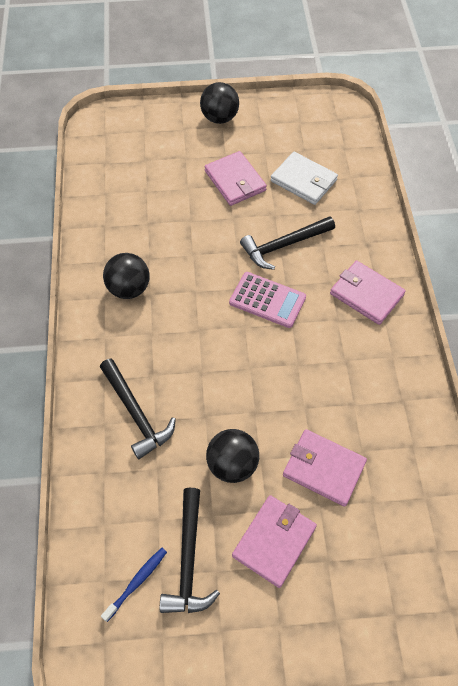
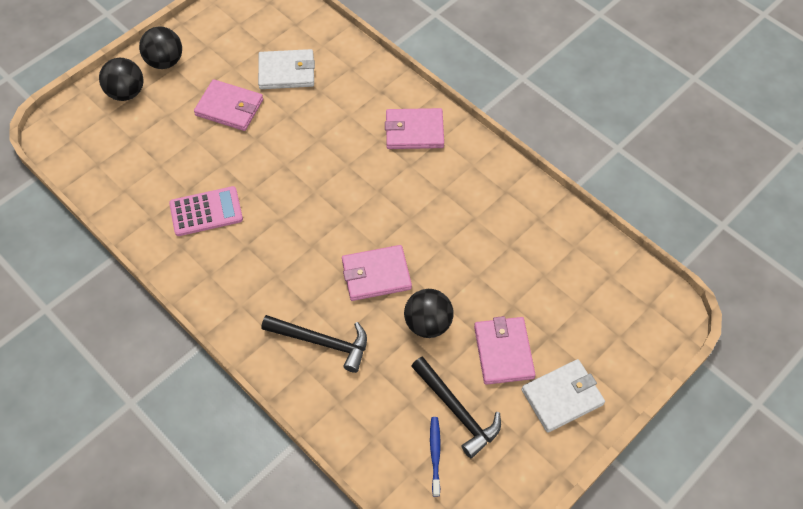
camera: 40 degrees left, 0 degrees up
(129, 288) = (223, 253): black ball -> black ball (126, 93)
(267, 300) = (344, 186): pink calculator -> pink calculator (206, 212)
(283, 245) = (318, 135): black hammer -> none
(290, 627) = (562, 397): none -> white wallet
(323, 468) = (493, 278): pink wallet -> pink wallet (376, 275)

